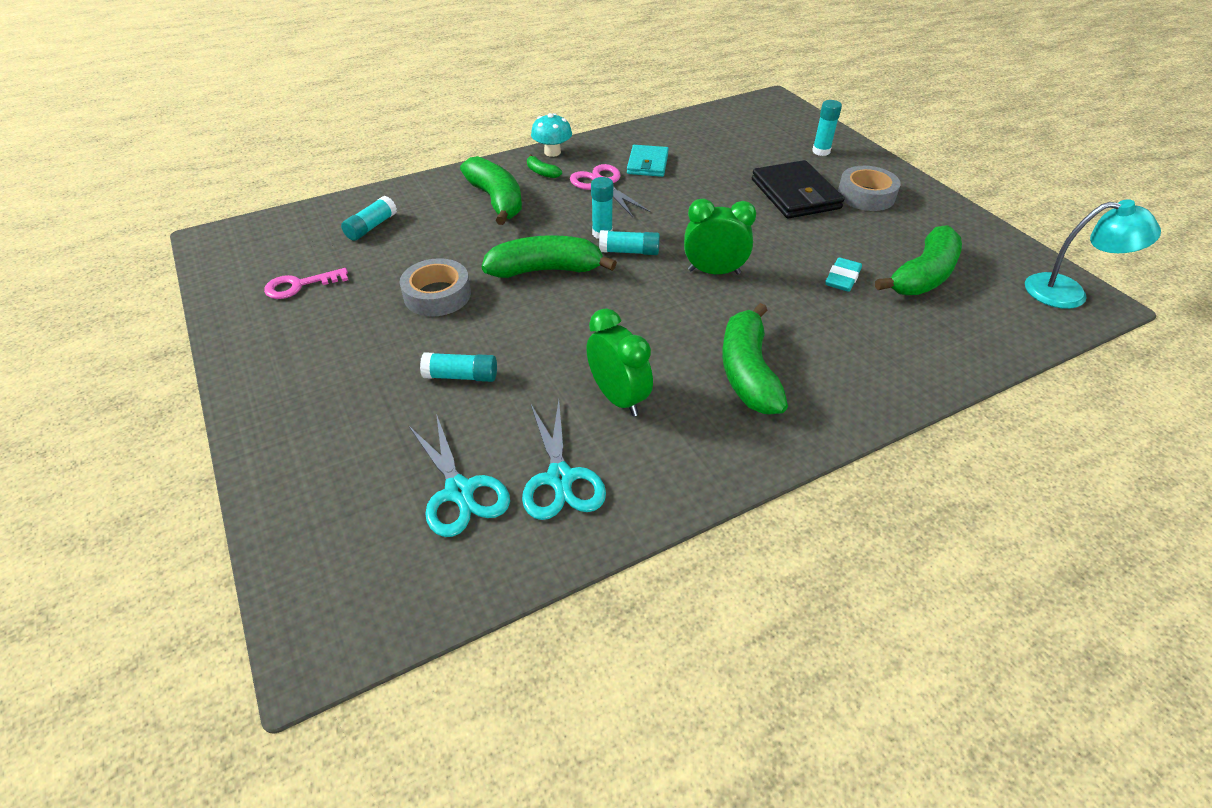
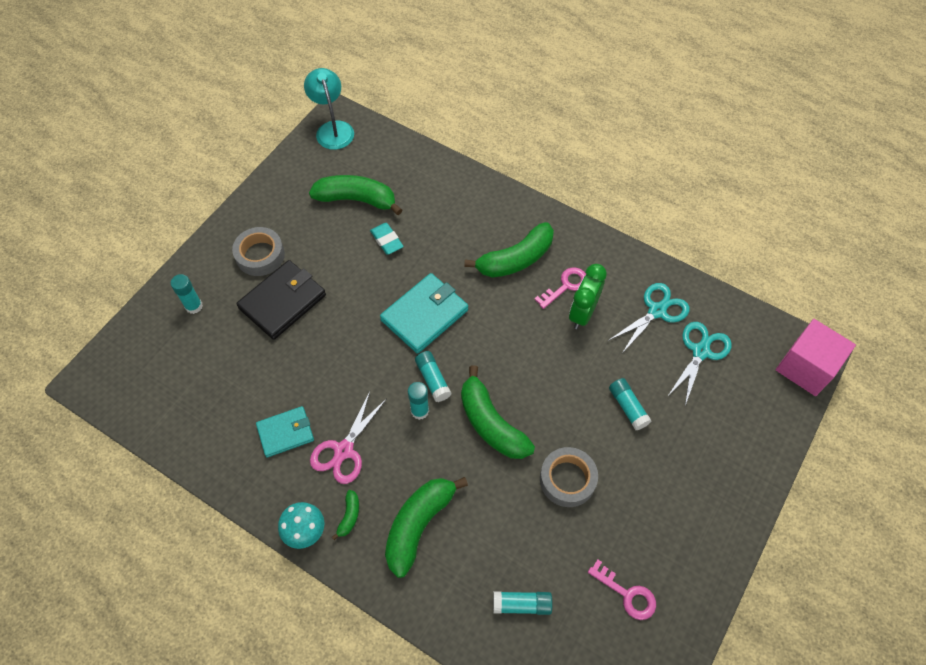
camera: 120 degrees left, 15 degrees up
(311, 614) = (806, 367): none -> pink cube
(672, 401) = (565, 286): none -> pink key
(714, 272) = (425, 315): green clock -> turquoise wallet
(842, 278) = (387, 240): turquoise eraser -> turquoise eraser turned 60 degrees clockwise

